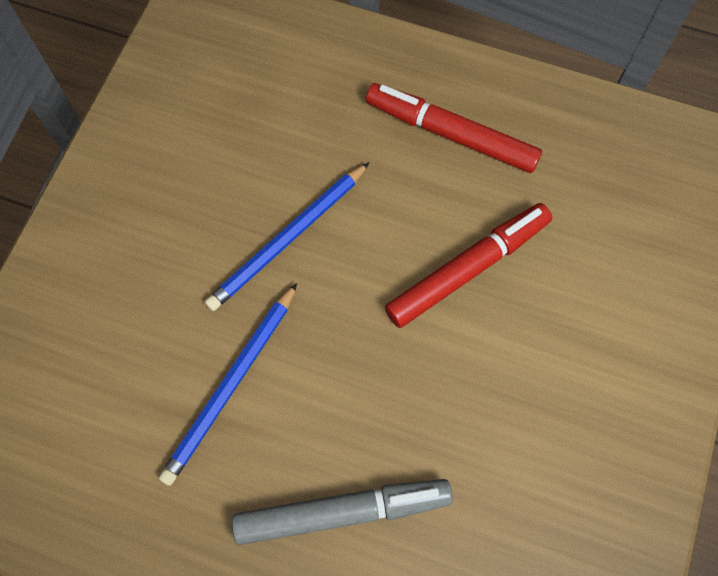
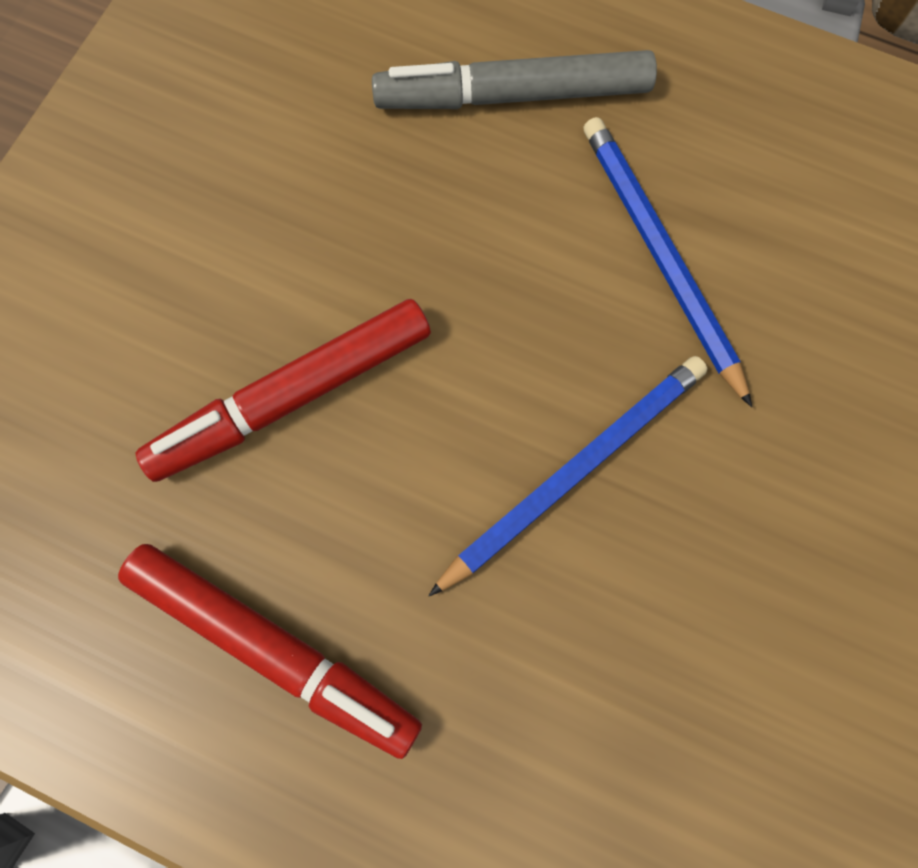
camera: 175 degrees left, 5 degrees up
(231, 385) = (660, 256): blue pencil -> blue pencil turned 60 degrees counterclockwise

